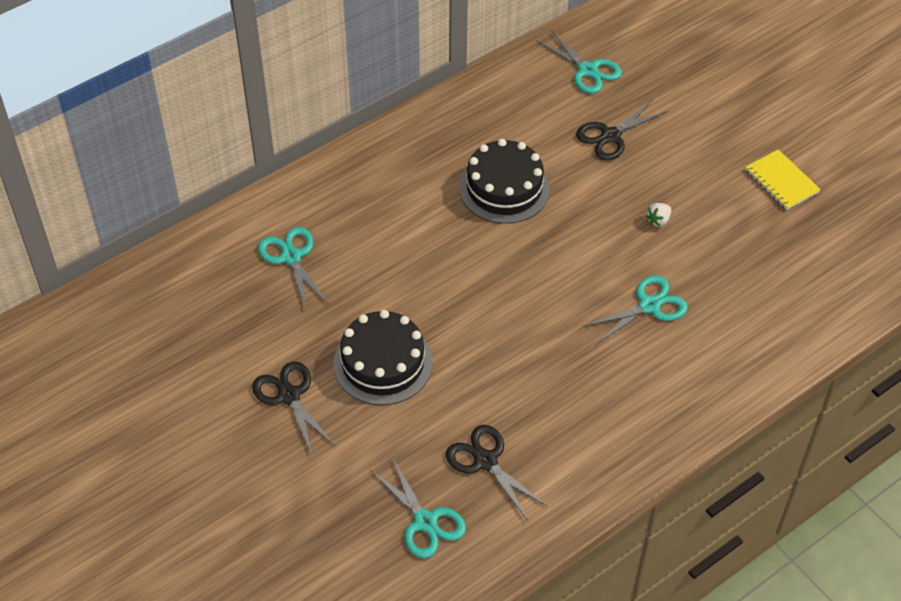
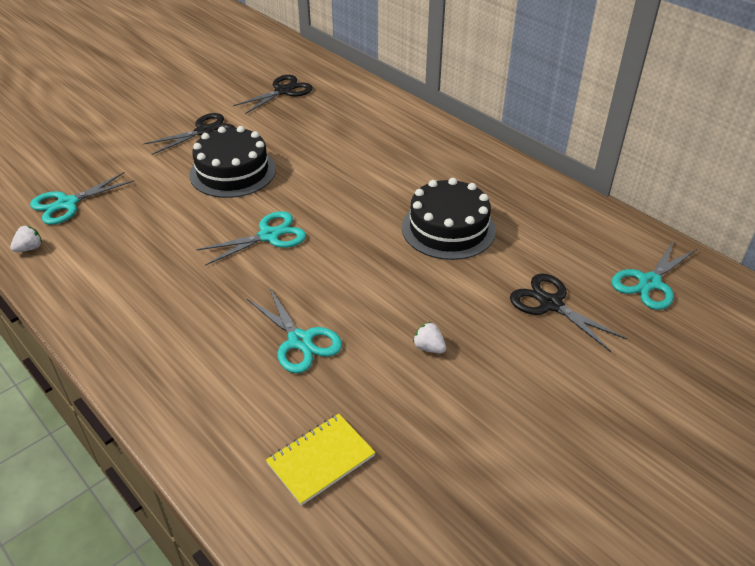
camera: 85 degrees right, 10 degrees down
(291, 257) = (344, 121): turquoise scissors -> turquoise scissors (269, 236)
(485, 461) = (119, 233): black scissors -> black scissors (283, 91)
(504, 544) = (29, 248): none -> white strawberry
(781, 181) = (529, 479): yellow notebook -> yellow notebook (321, 459)

